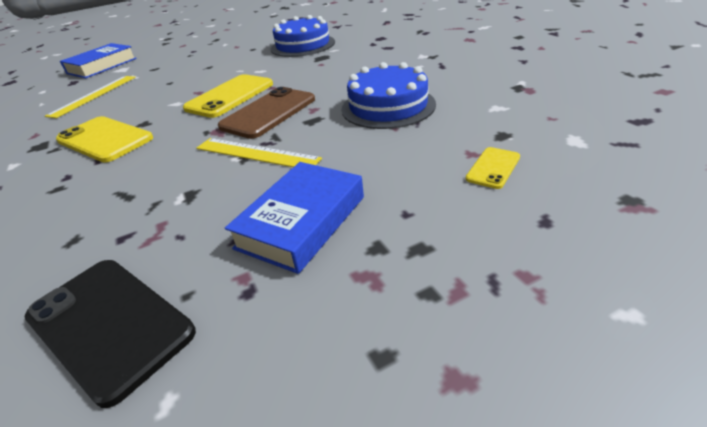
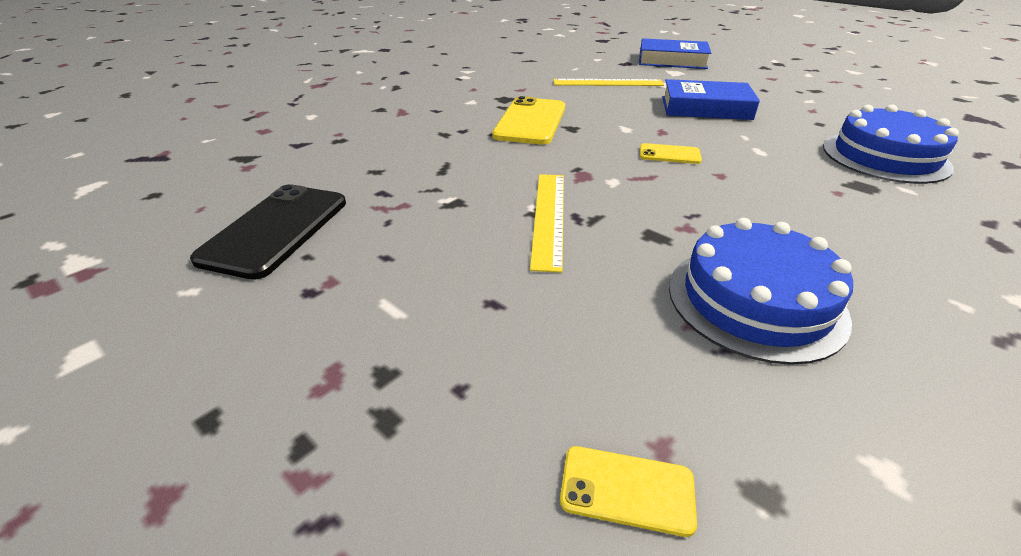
camera: 65 degrees right, 0 degrees up
(230, 96) = (669, 154): yellow phone -> yellow phone, size x0.50
(268, 113) = (649, 195): brown phone -> none
(301, 222) = (423, 295): blue book -> blue book (705, 108)

